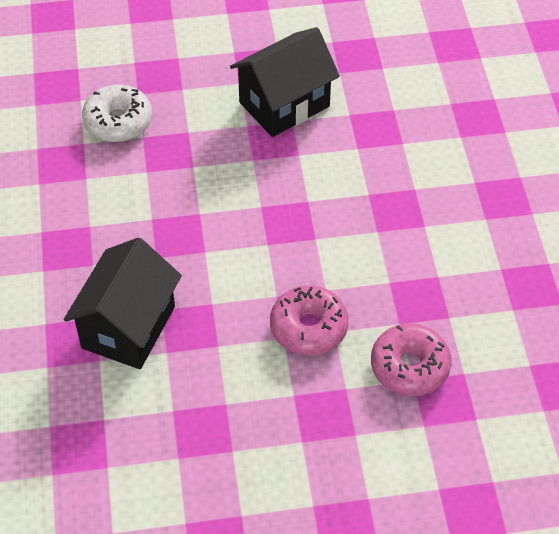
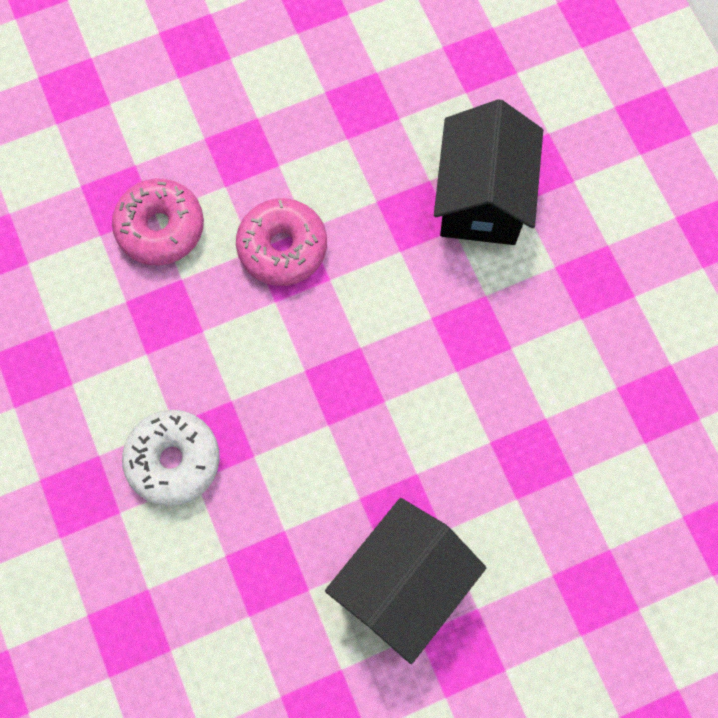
camera: 165 degrees right, 20 degrees up
(118, 122) = (615, 491): white donut -> white donut (173, 460)

